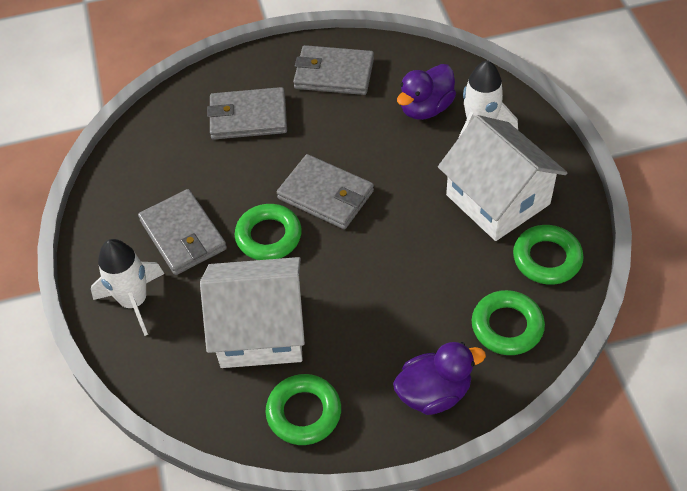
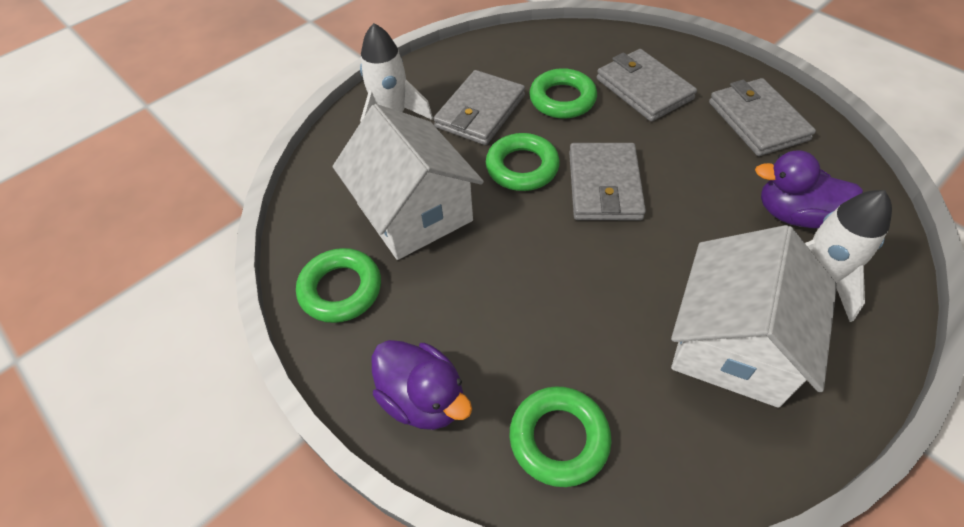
camera: 60 degrees right, 0 degrees up
(547, 258) = (692, 442): green ring -> green ring (562, 99)

